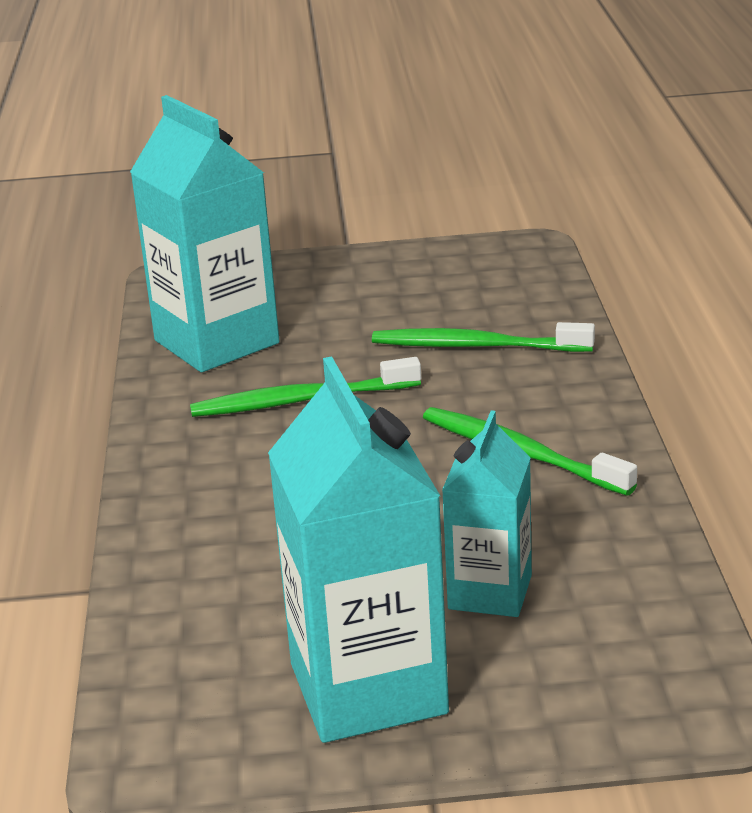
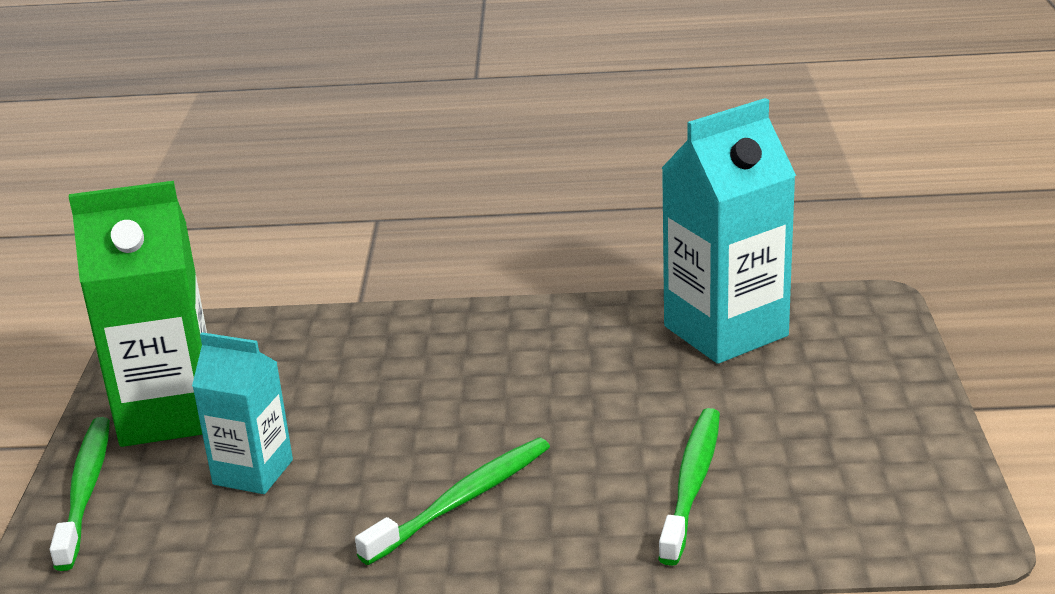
camera: 95 degrees right, 0 degrees up
(301, 400) = (599, 378): green toothbrush -> green toothbrush (85, 490)
(368, 689) = (169, 414): turquoise carton -> green carton

